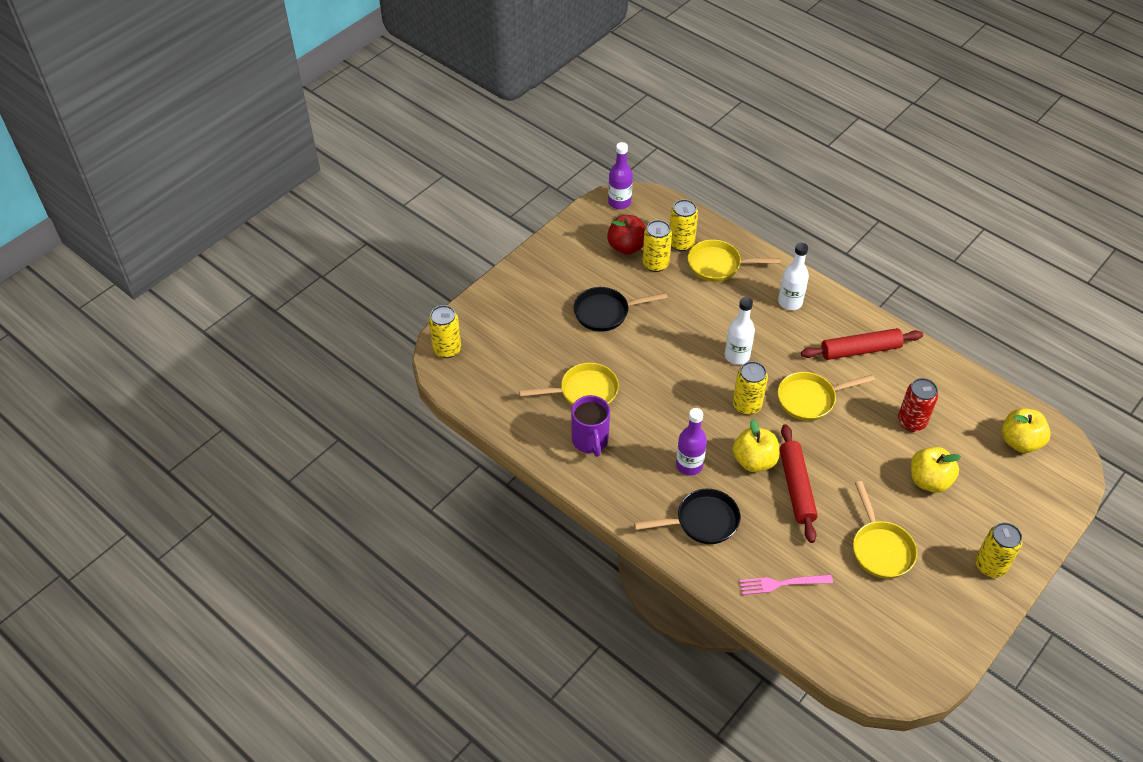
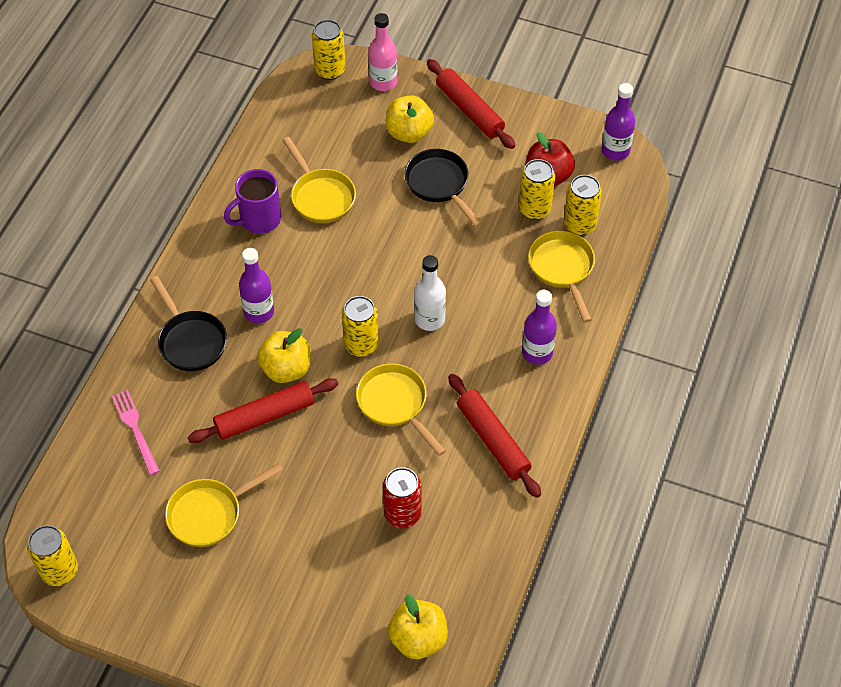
camera: 70 degrees right, 5 degrees up
(479, 318) = (383, 82): none -> pink bottle
(537, 272) = (469, 110): none -> red rolling pin
(790, 302) = (537, 352): white bottle -> purple bottle
(929, 480) = (321, 547): yellow apple -> yellow apple (409, 133)
(990, 565) = (222, 630): yellow can -> yellow can (59, 571)

